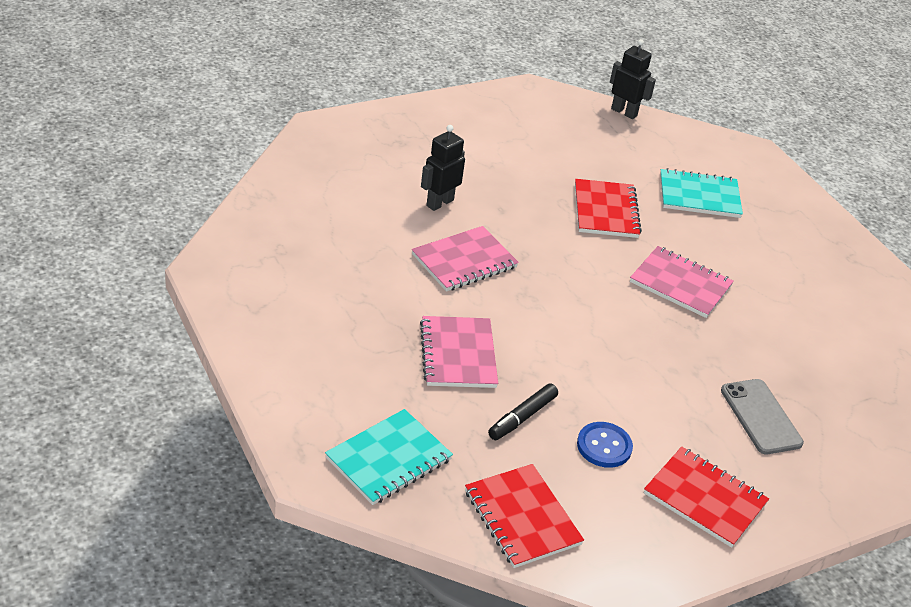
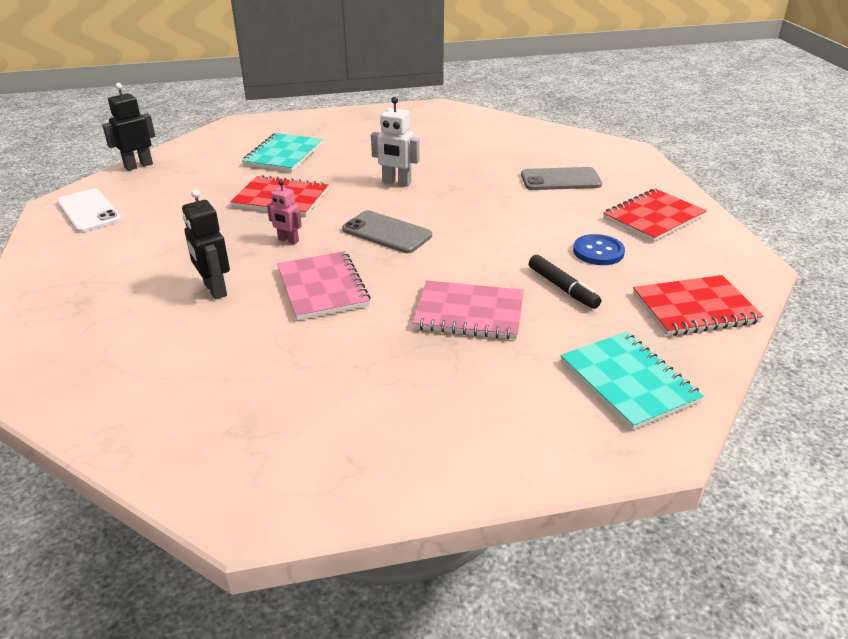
camera: 70 degrees left, 5 degrees down
(529, 108) = (89, 211): none -> white phone
(531, 229) = (288, 240): none -> pink robot
(573, 288) = (387, 232): none -> grey phone
(680, 284) = (396, 183): pink notebook -> white robot

